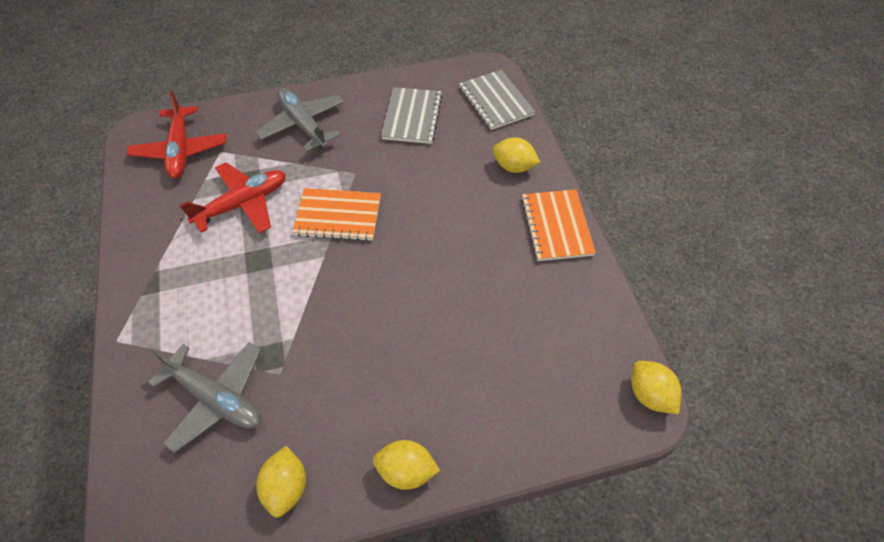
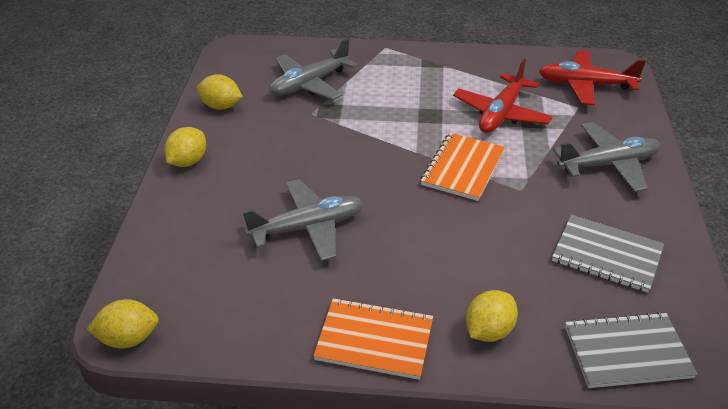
camera: 110 degrees right, 15 degrees down
(243, 204) = (501, 113): red plane -> red plane turned 45 degrees clockwise
(461, 309) = (308, 227): none -> grey plane

